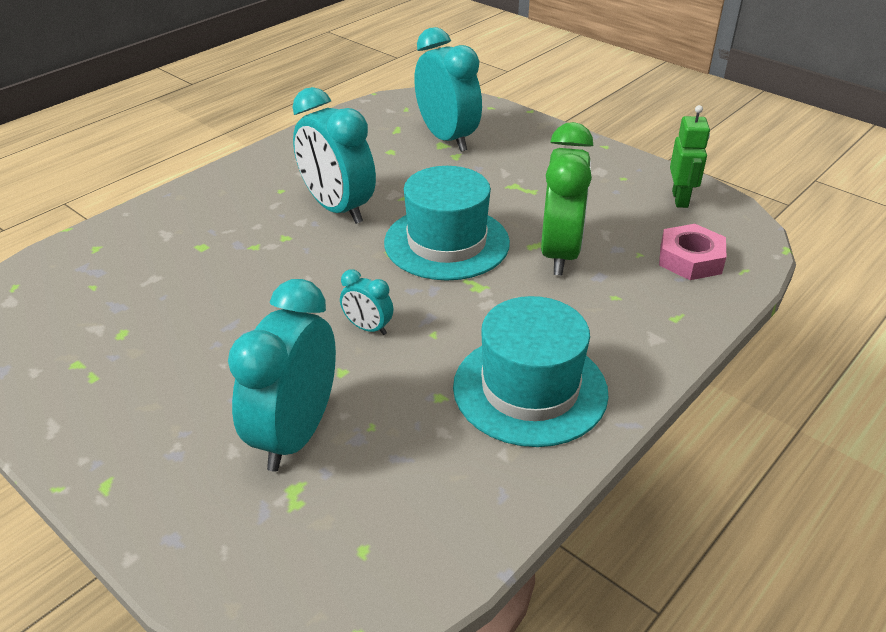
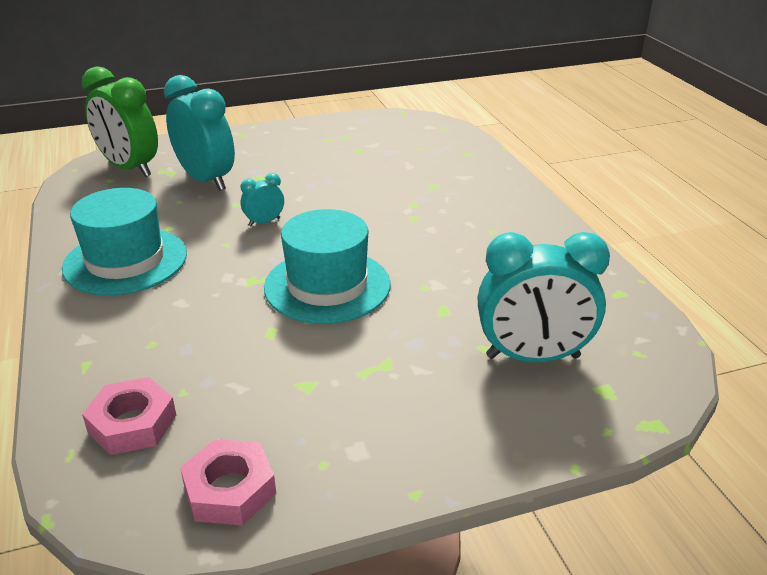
camera: 120 degrees right, 5 degrees down
(337, 208) = (436, 249): turquoise clock -> none
(560, 253) = (242, 341): green clock -> green clock (129, 168)
(680, 199) = (230, 490): green robot -> pink nut

